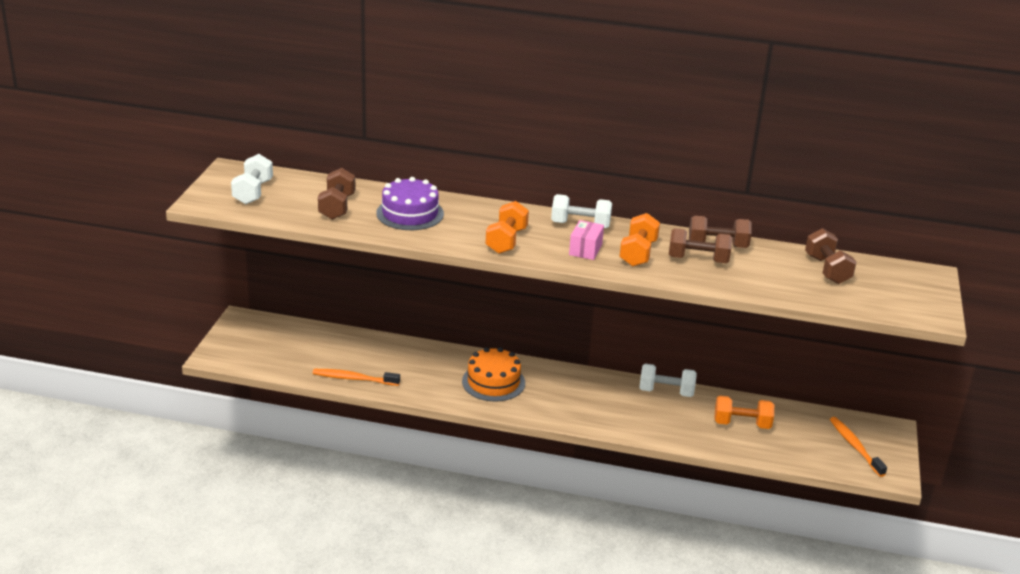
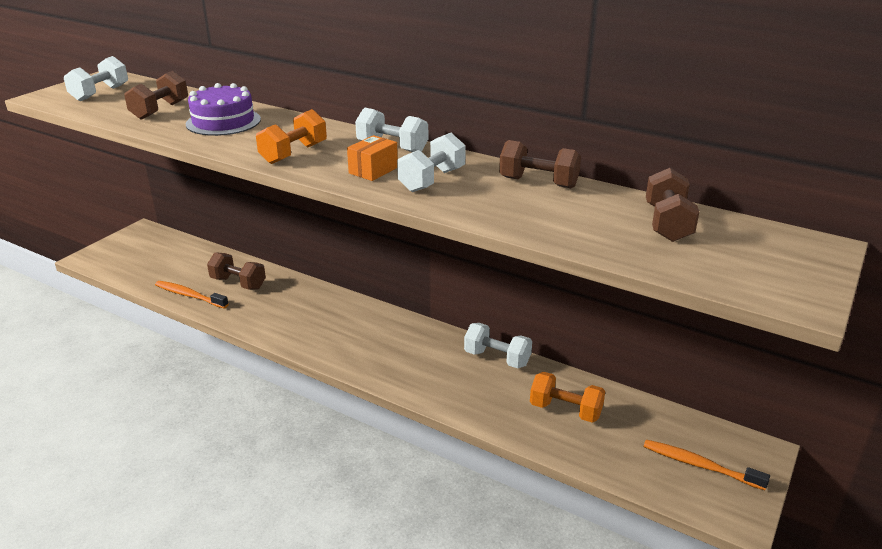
camera: 20 degrees right, 0 degrees up
(493, 382) = (320, 319): orange cake -> none
(585, 249) = (373, 170): pink box -> orange box
(638, 253) = (432, 180): orange dumbbell -> white dumbbell
(698, 260) = (500, 194): brown dumbbell -> brown dumbbell (238, 283)
(855, 446) = (699, 465): orange toothbrush -> orange toothbrush turned 60 degrees counterclockwise

